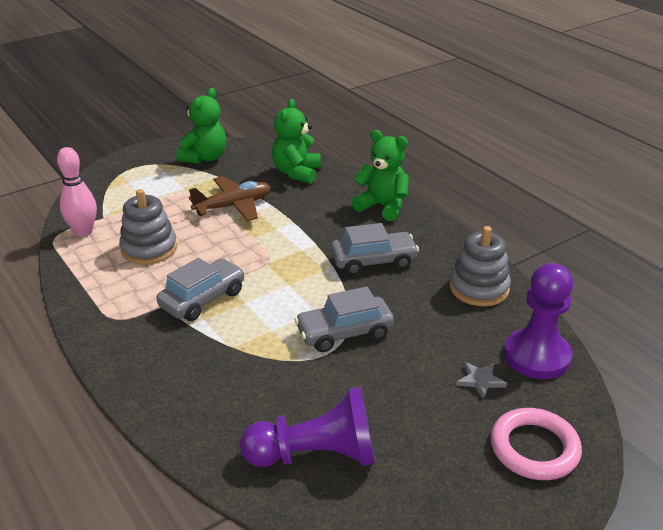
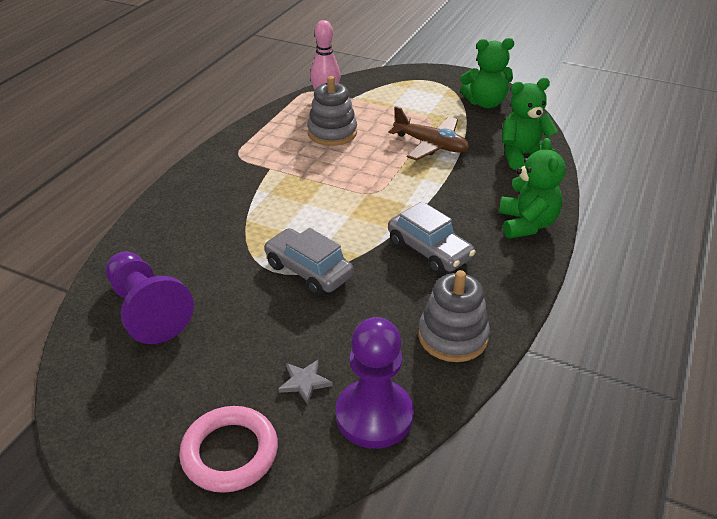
camera: 60 degrees right, 5 degrees up
(202, 299) = (292, 182): grey car -> none

